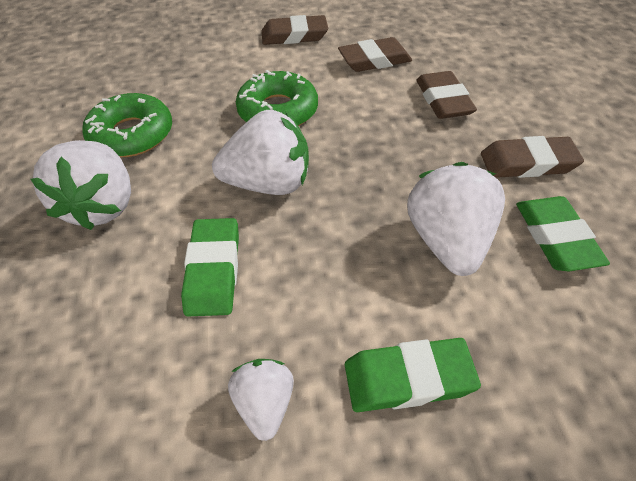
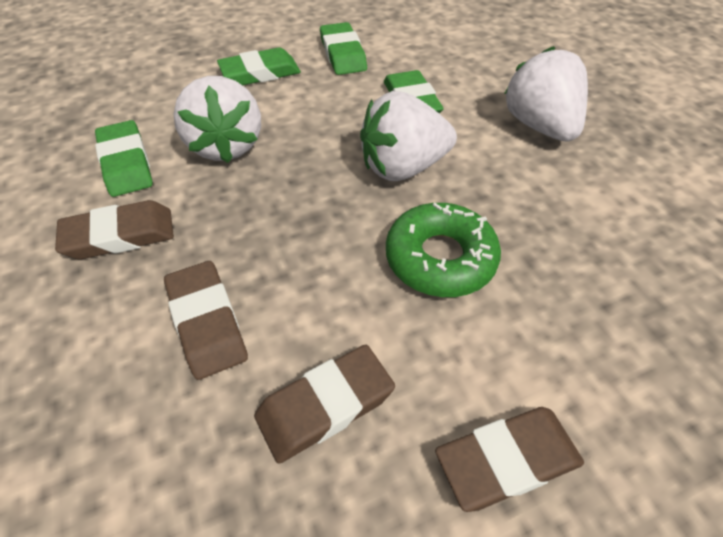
camera: 165 degrees right, 0 degrees up
(132, 134) = (588, 194): green donut -> none
(265, 403) = (342, 54): white strawberry -> green eraser

